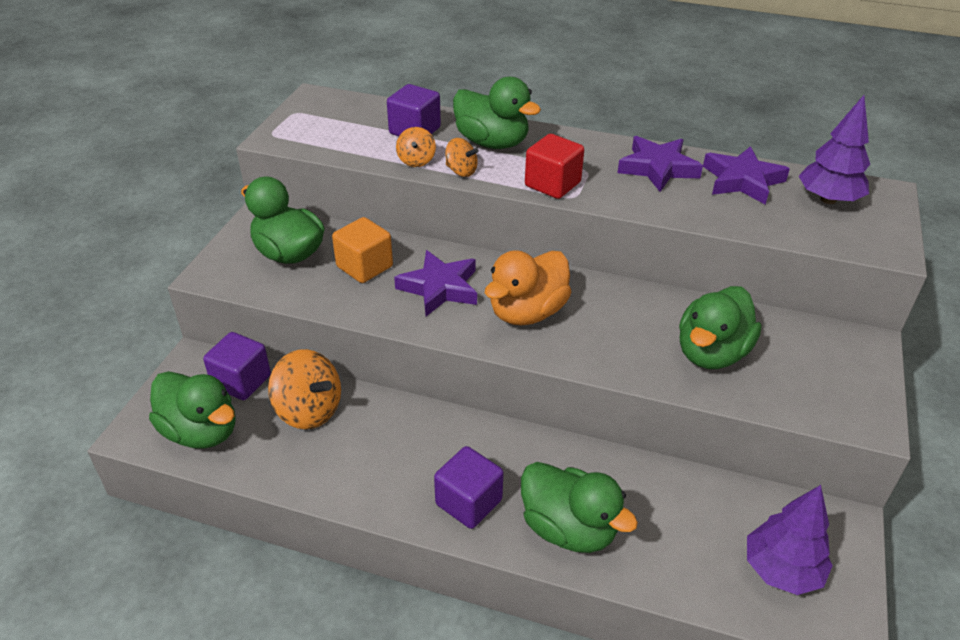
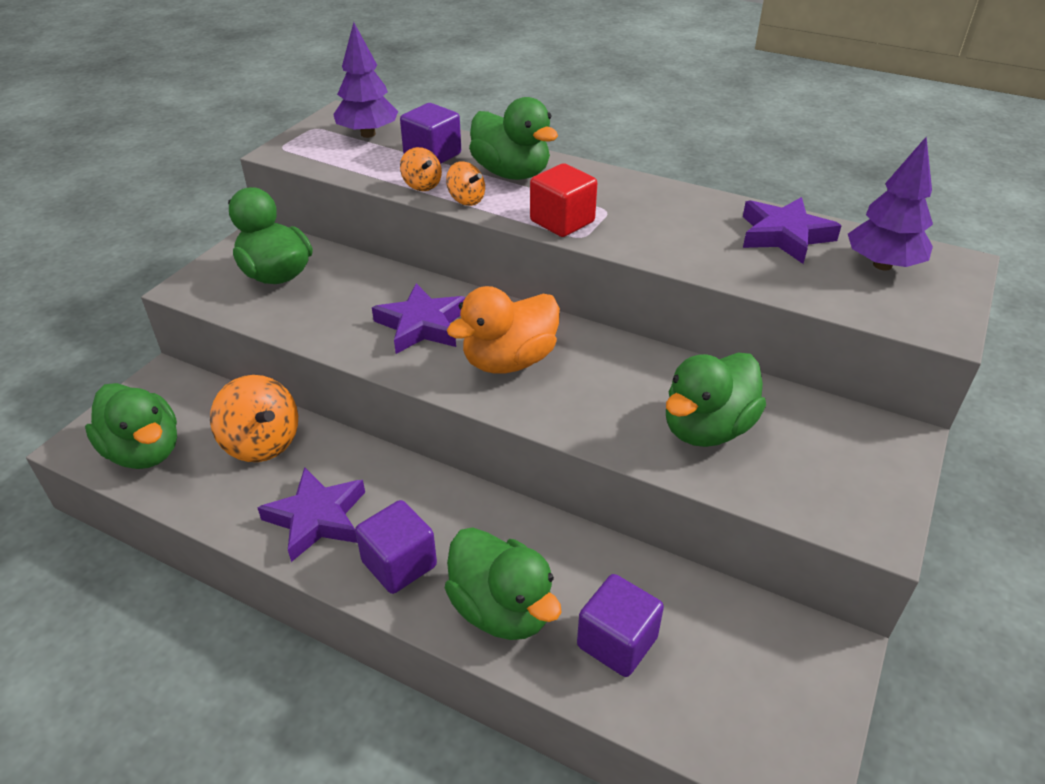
camera: 10 degrees right, 0 degrees up
(241, 381) = (203, 404): purple cube -> purple cube (617, 642)
(364, 267) = (349, 295): orange cube -> none
(416, 161) = (422, 185): orange spinning top -> orange spinning top turned 45 degrees counterclockwise
(658, 168) = (689, 214): purple star -> purple star (317, 518)
(781, 570) = (739, 694): purple tree -> purple tree (368, 134)

